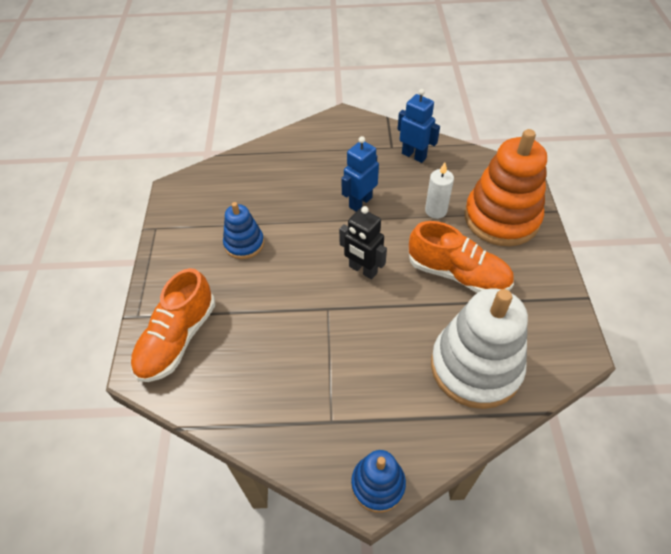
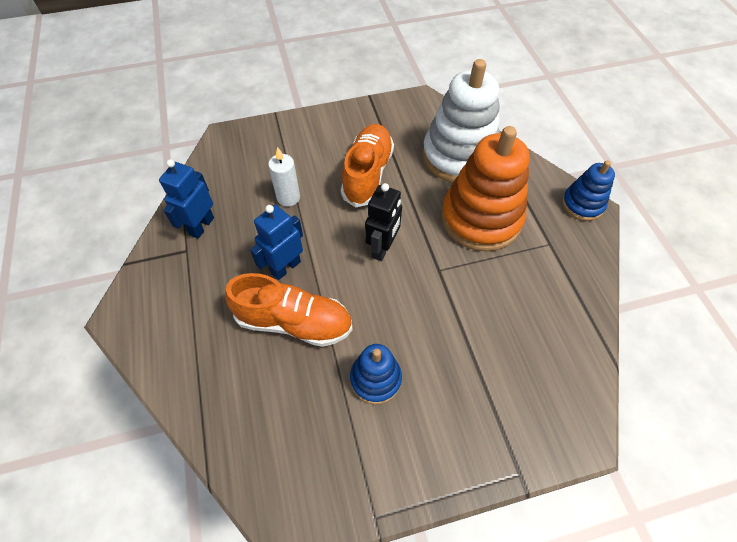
camera: 105 degrees left, 5 degrees up
(177, 339) = (529, 409): orange shoe -> orange shoe (294, 322)
(360, 202) = (285, 267): blue robot -> blue robot turned 105 degrees clockwise
(501, 218) = (290, 147): orange stacking toy -> orange stacking toy (481, 218)

